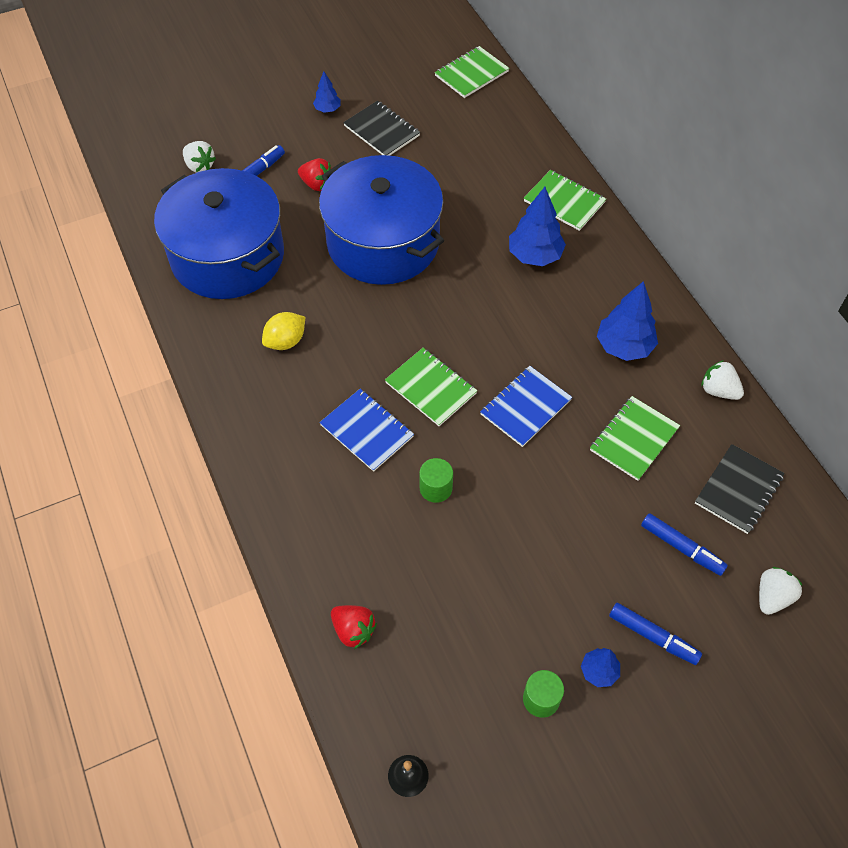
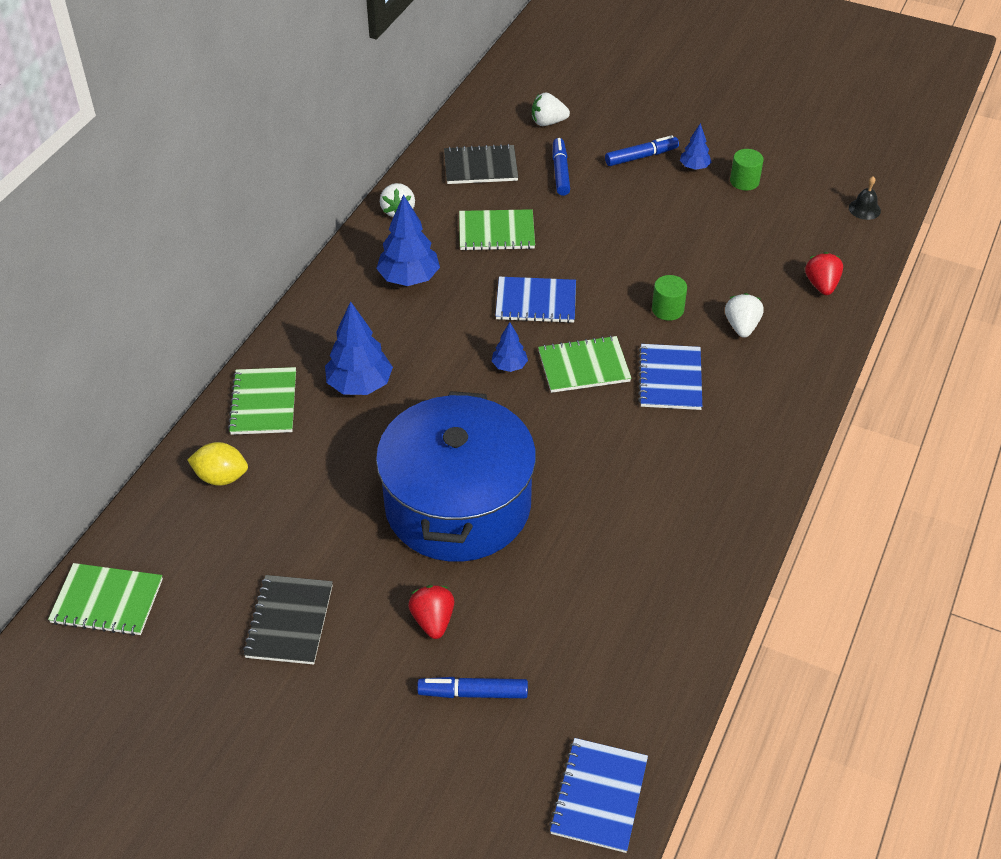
camera: 130 degrees left, 10 degrees down
(147, 184) = (599, 796): none -> blue notebook
(200, 166) = (518, 764): white strawberry -> white strawberry (741, 327)
(228, 256) = (611, 621): blue pot -> none
(285, 341) = (652, 494): yellow lemon -> yellow lemon (221, 477)
(327, 109) = (298, 704): blue tree -> blue tree (509, 366)
(431, 388) = (584, 366): green notebook -> green notebook turned 75 degrees clockwise
(653, 636) = (641, 157): blue marker -> blue marker turned 75 degrees clockwise

